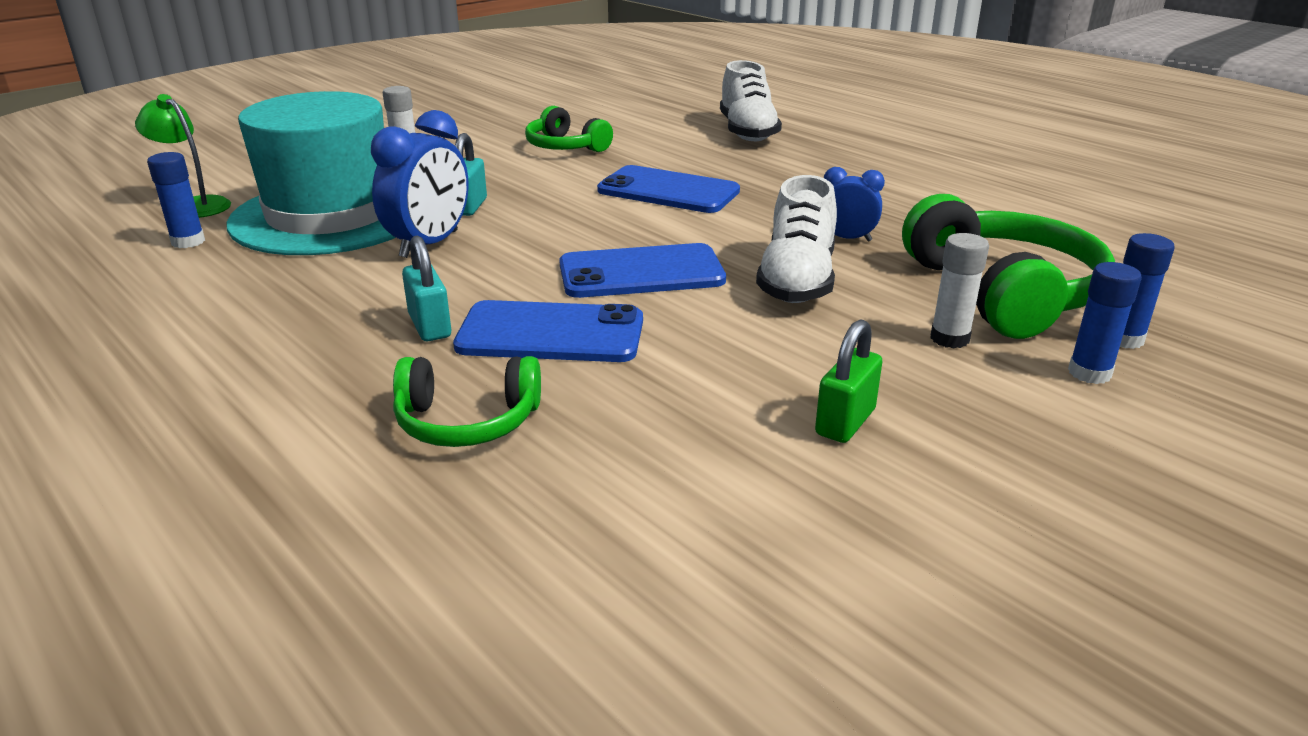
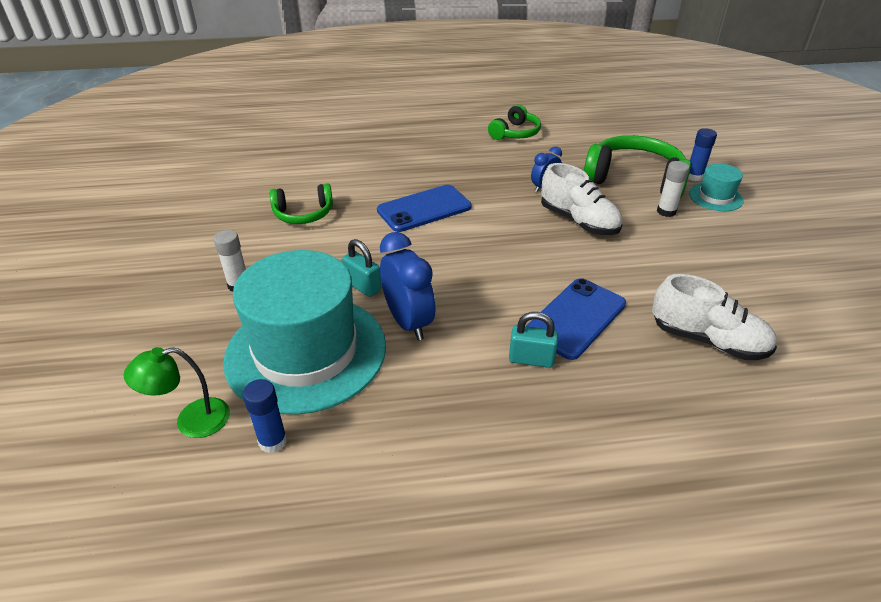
camera: 55 degrees left, 10 degrees up
(467, 422) = (654, 381): green headphones -> green headphones (515, 133)
(641, 273) = (527, 261): blue phone -> none
(747, 132) = (366, 149): white shoe -> white shoe (707, 340)
(845, 422) = (720, 269): green padlock -> none
(1089, 373) = (715, 197): blue glue stick -> turquoise hat

